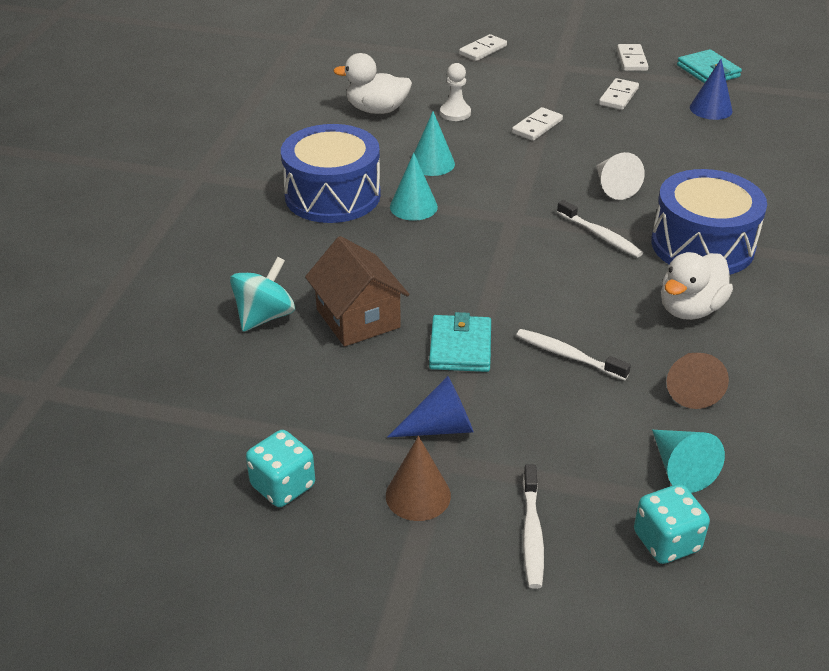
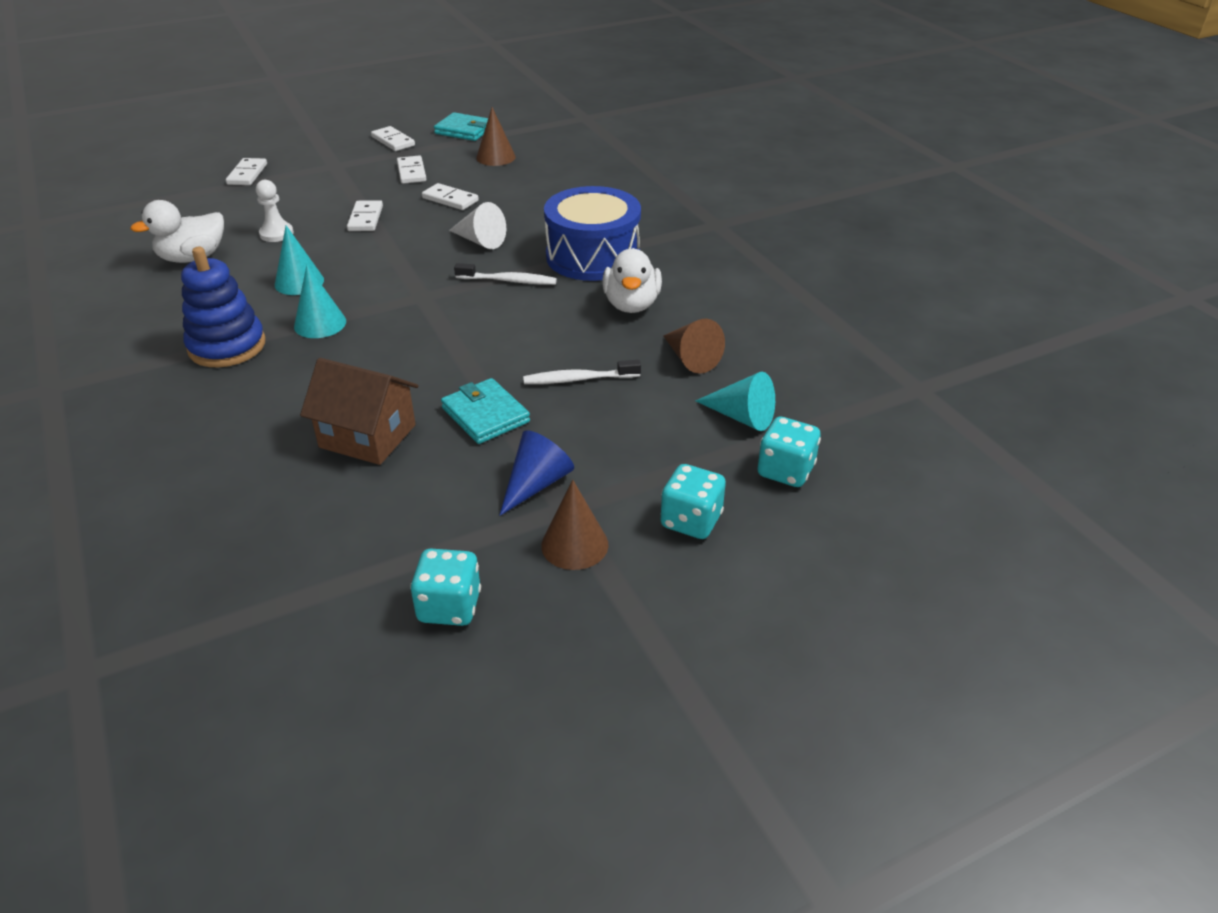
camera: 40 degrees left, 0 degrees up
(265, 316) = (271, 478): turquoise spinning top -> none
(332, 195) = (227, 346): blue drum -> blue stacking toy
(532, 534) = (691, 521): white toothbrush -> turquoise dice
(626, 136) = (450, 199): none -> white domino
(711, 109) = (496, 157): blue cone -> brown cone

